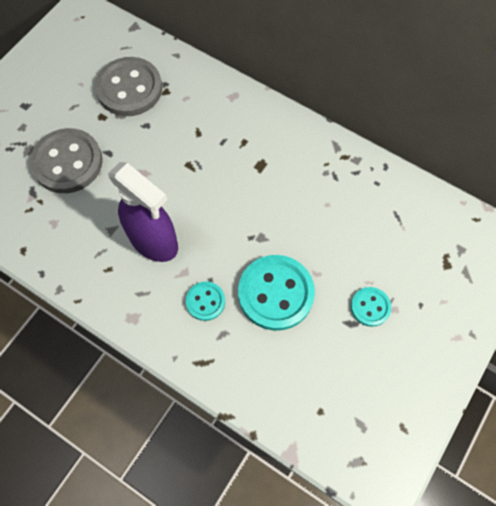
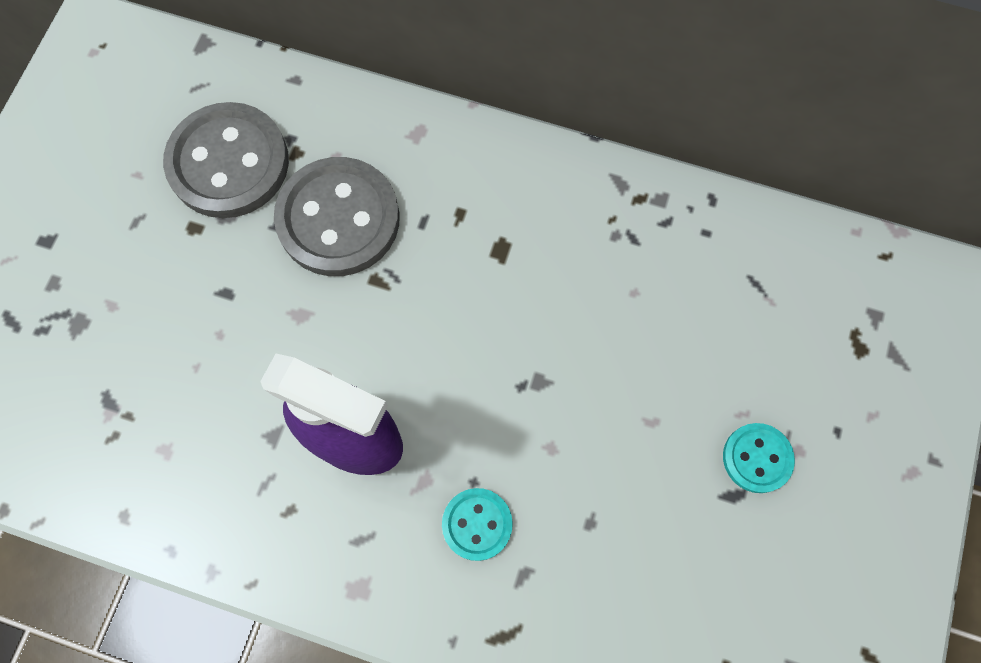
camera: 15 degrees left, 5 degrees up
(68, 162) = (157, 330): grey button -> grey button (338, 219)
(275, 293) = (593, 477): turquoise button -> none

